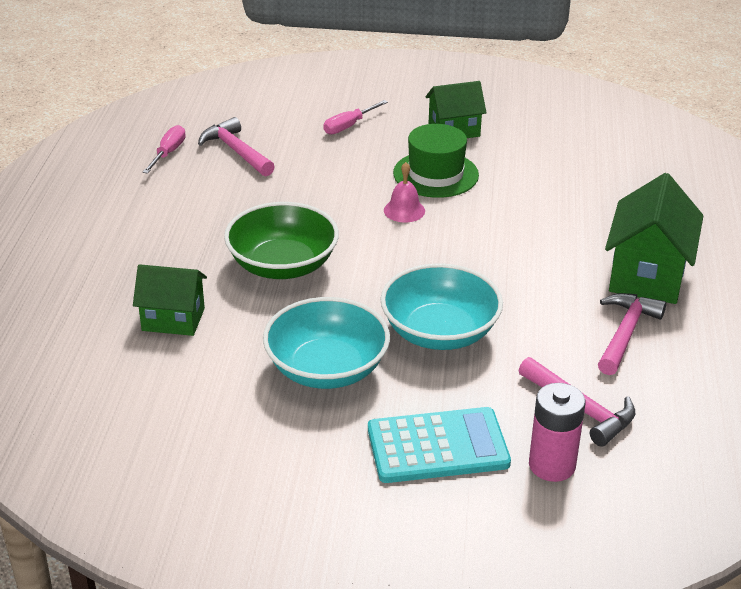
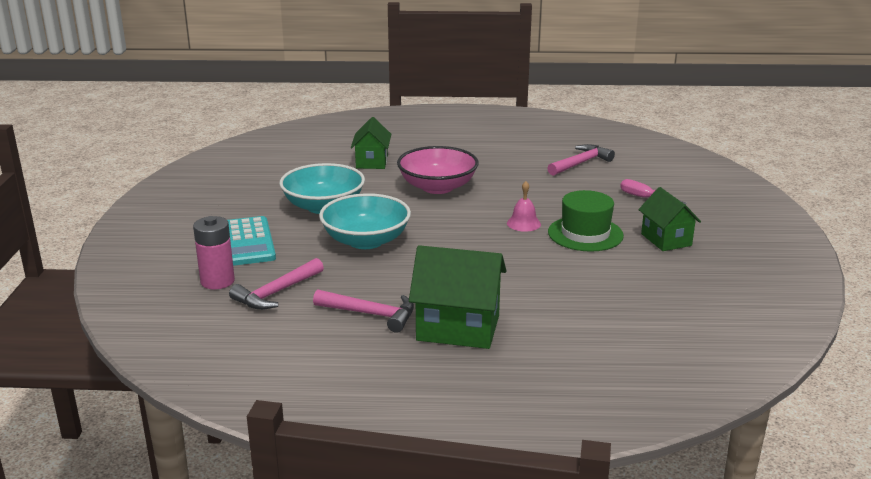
camera: 85 degrees right, 10 degrees down
(168, 153) = (566, 144): pink screwdriver -> none
(282, 265) = (437, 187): green bowl -> pink bowl

